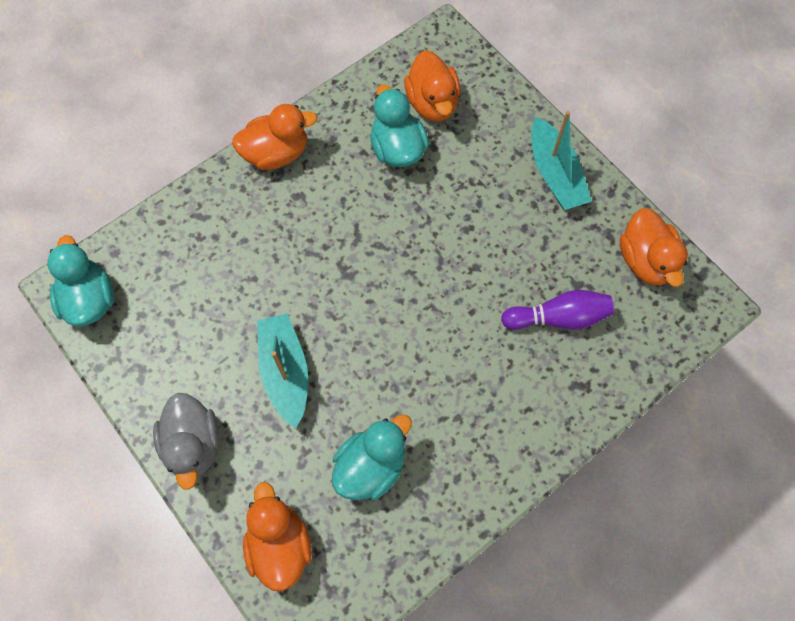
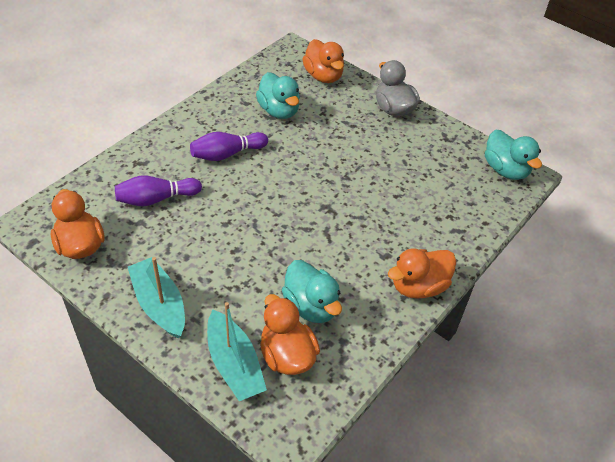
camera: 165 degrees right, 20 degrees down
(285, 372) = (350, 147): turquoise boat -> turquoise boat (234, 364)
(371, 466) = (279, 111): turquoise duck -> turquoise duck turned 60 degrees counterclockwise
(461, 384) = (227, 154): none -> purple bowling pin

